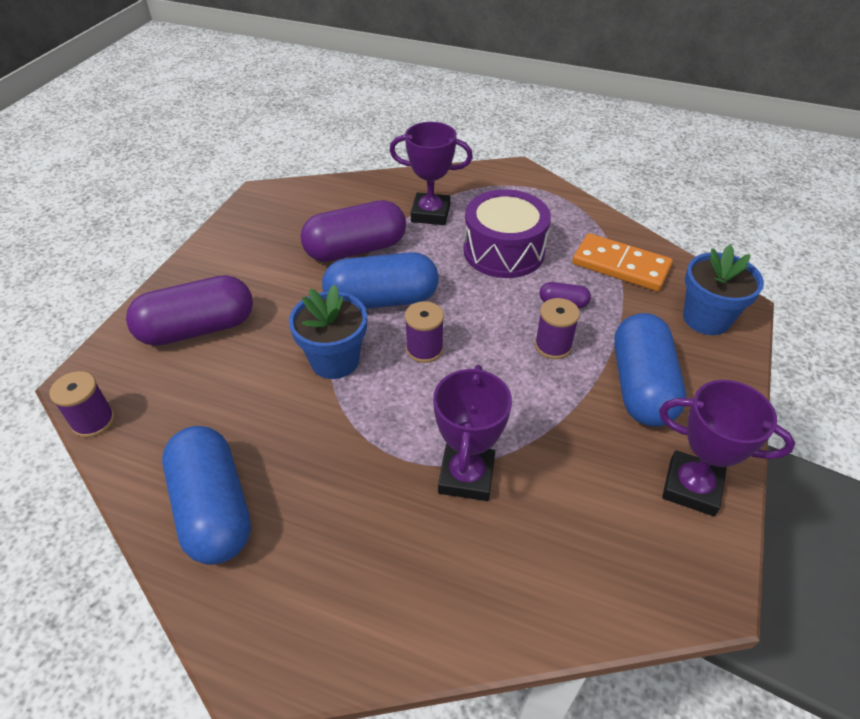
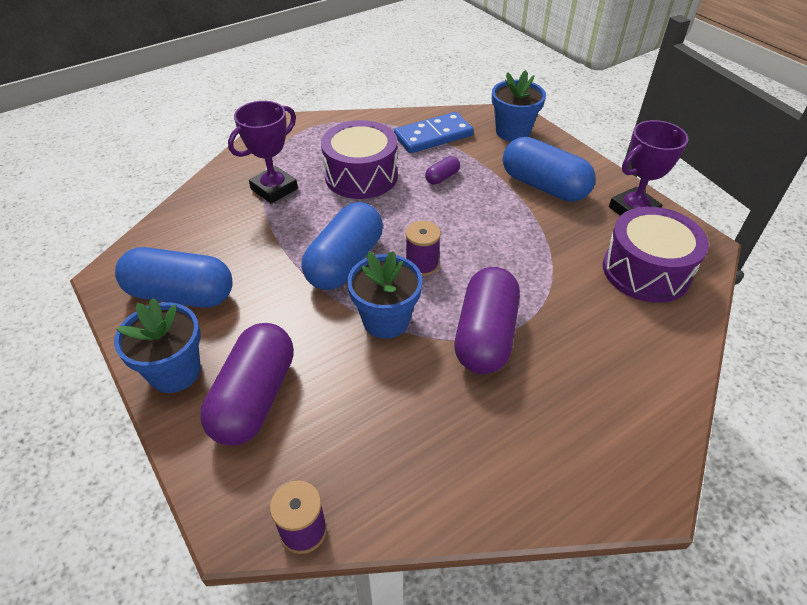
camera: 55 degrees left, 0 degrees up
(195, 276) = (175, 372): none -> blue flower pot
(213, 508) = (484, 466): blue capsule -> blue capsule (181, 294)
(356, 249) = (267, 249): purple capsule -> purple capsule (485, 335)
(466, 476) = (557, 301): purple trophy -> none
(553, 346) = (477, 203): purple spool -> none
(592, 541) = (646, 271): none -> purple drum
(620, 266) = (433, 136): orange domino -> blue domino

